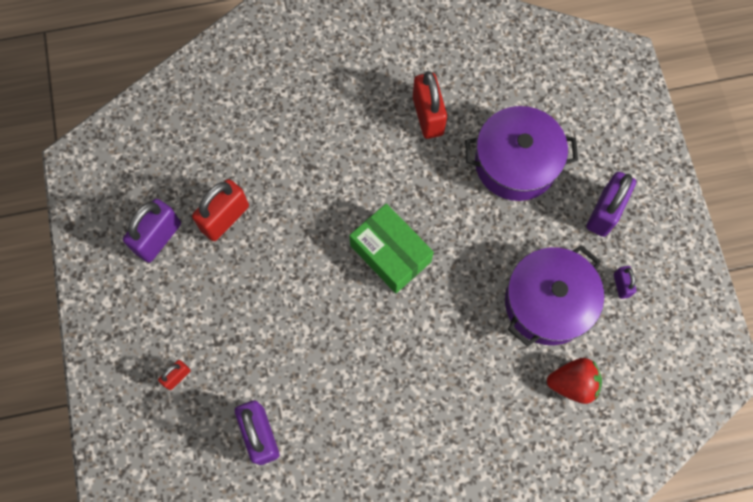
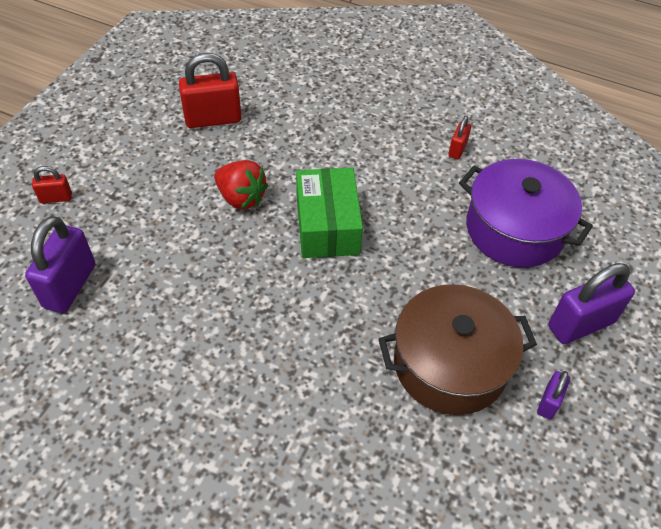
camera: 35 degrees right, 20 degrees down
(158, 238) = (149, 102): purple padlock -> none
(428, 116) = (457, 149): red padlock -> red padlock, size x0.51
(547, 302) = (450, 364): purple pot -> brown pot
(572, 383) = (414, 460): red strawberry -> red strawberry (241, 198)

